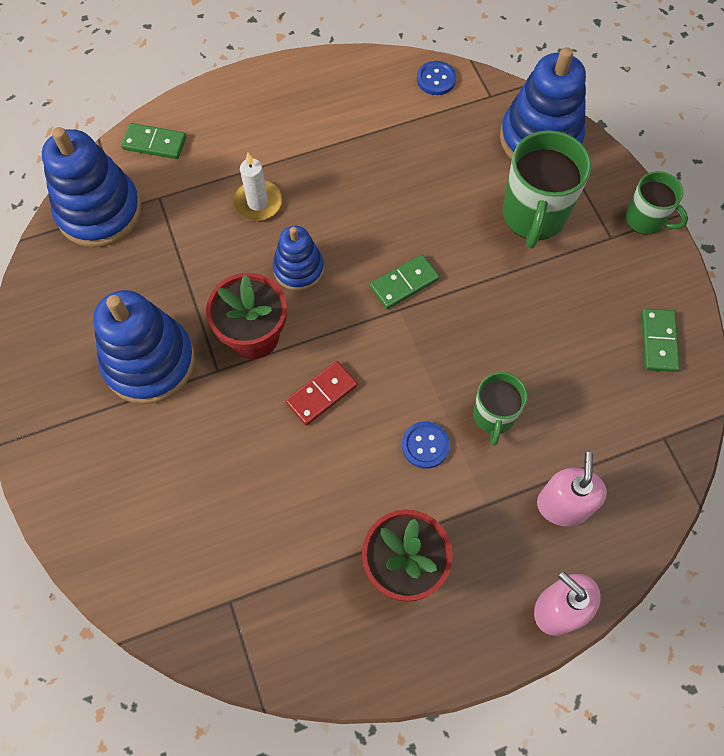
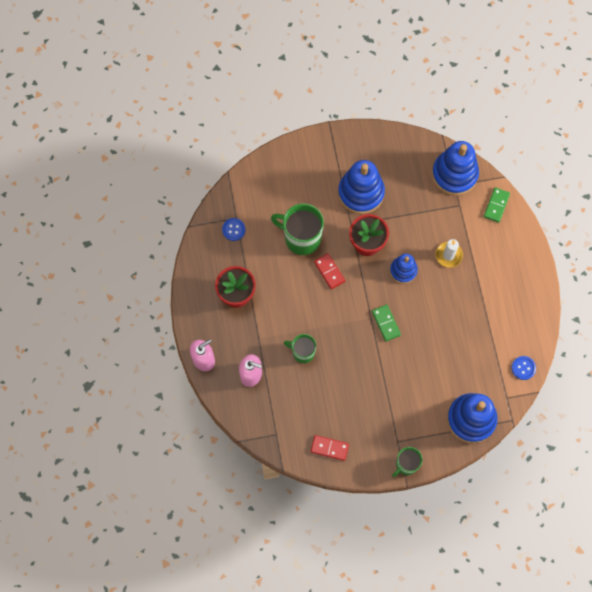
camera: 100 degrees right, 5 degrees up
(425, 445) = (293, 316): blue button -> blue button (233, 230)
(533, 216) = (418, 402): green mug -> green mug (301, 238)
(658, 341) = (329, 448): green domino -> red domino

